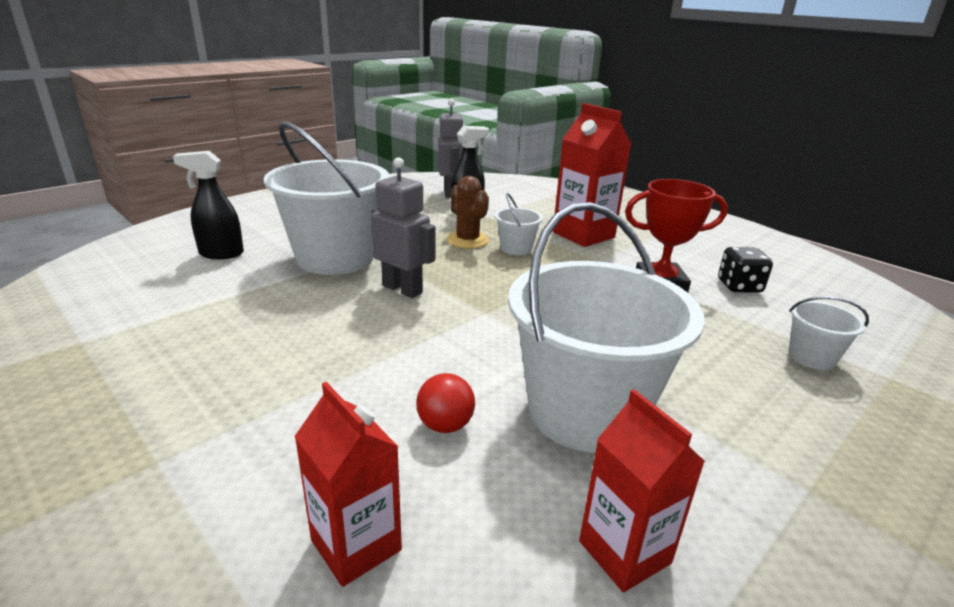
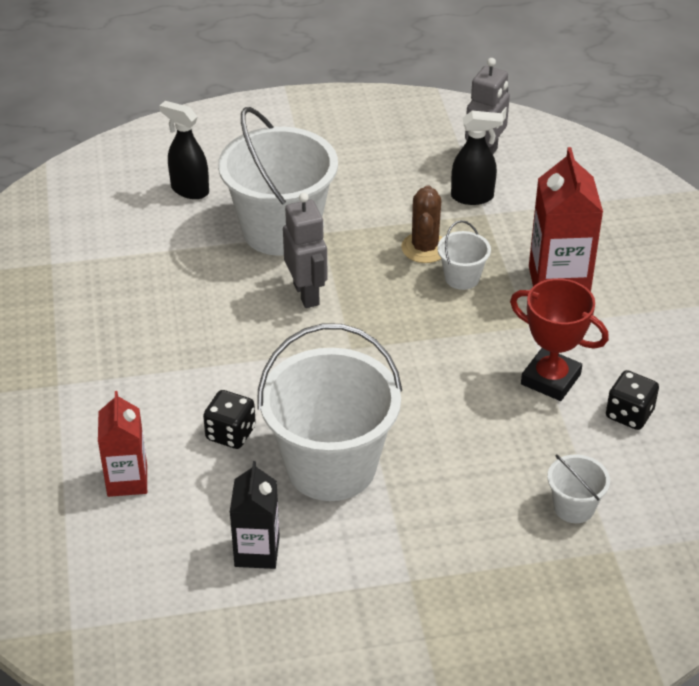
camera: 35 degrees right, 15 degrees up
(445, 425) = (230, 433): red ball -> black dice
(624, 552) = (257, 551): red carton -> black carton

